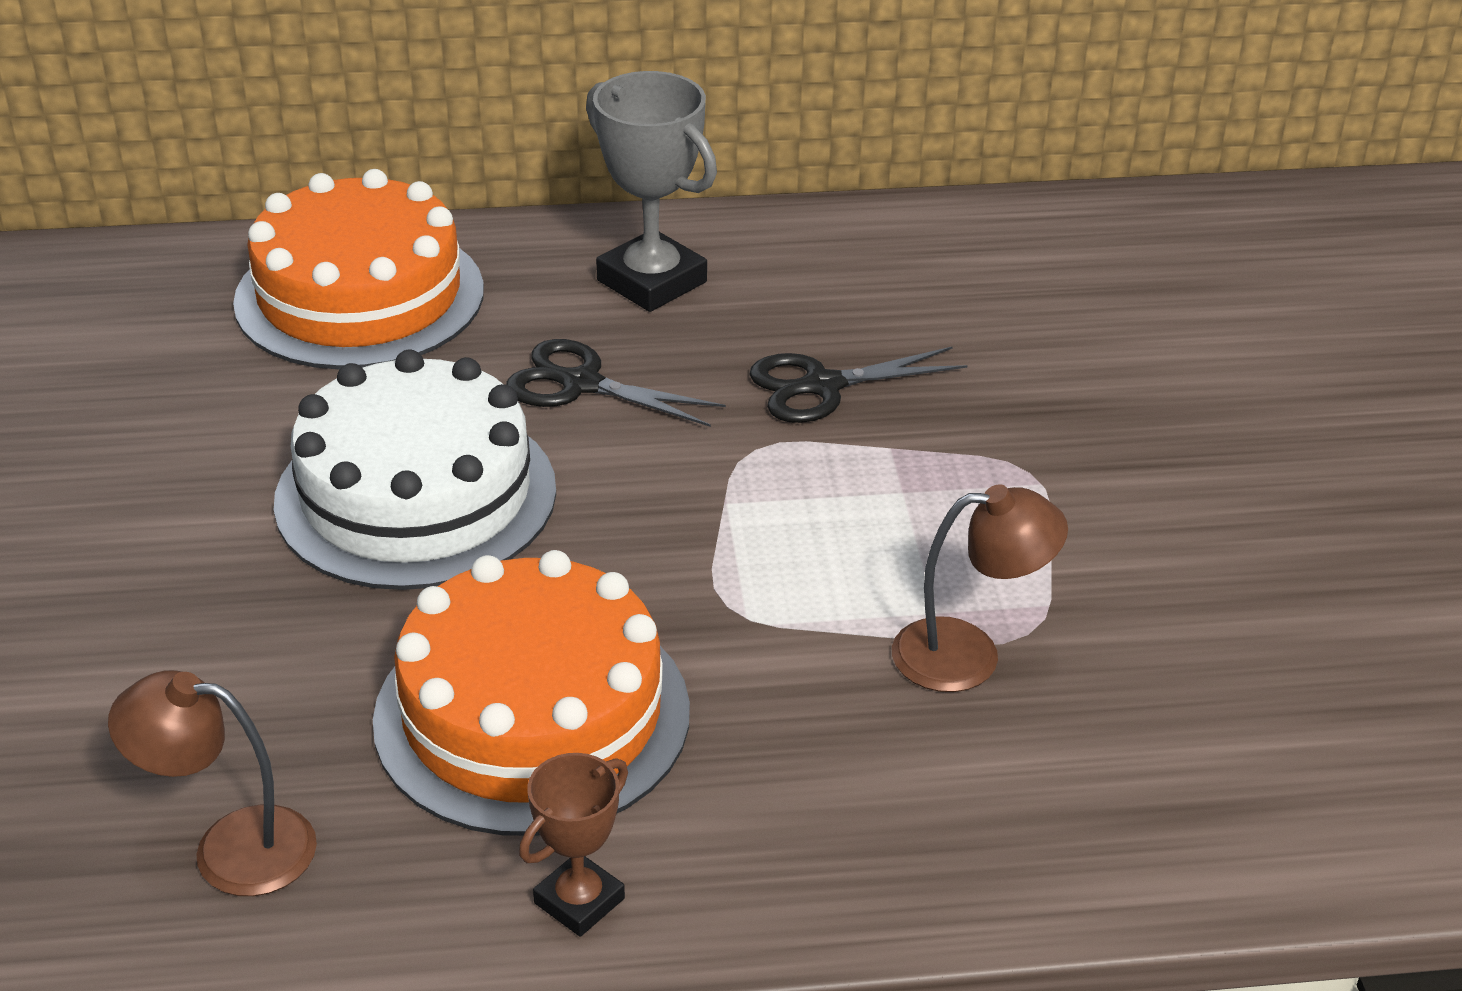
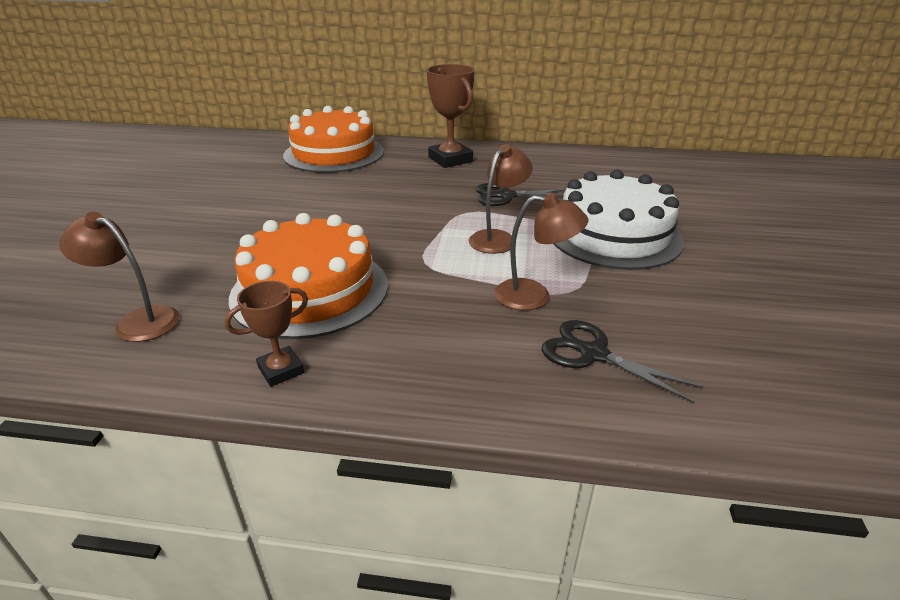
camera: 15 degrees right, 5 degrees down
(416, 495) = (313, 210): white cake -> white cake (613, 235)
(581, 384) = (404, 185): black scissors -> black scissors (593, 354)
(652, 281) = (450, 159): grey trophy -> brown trophy
(848, 515) = (497, 238): none -> brown lamp

